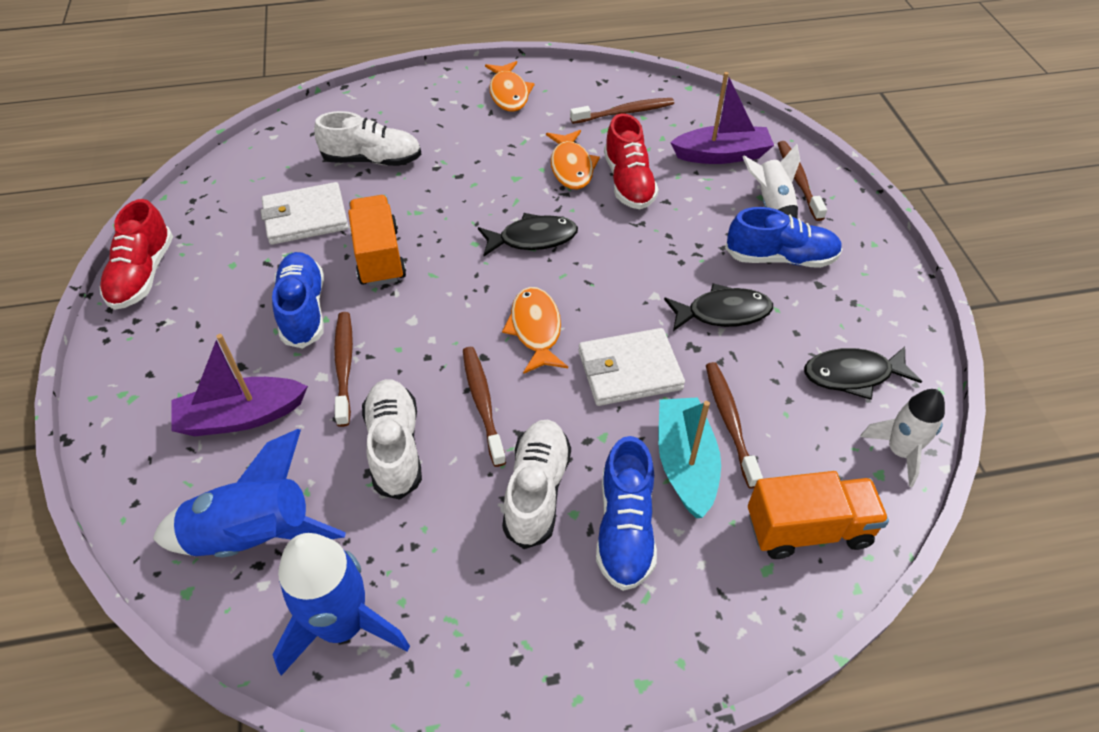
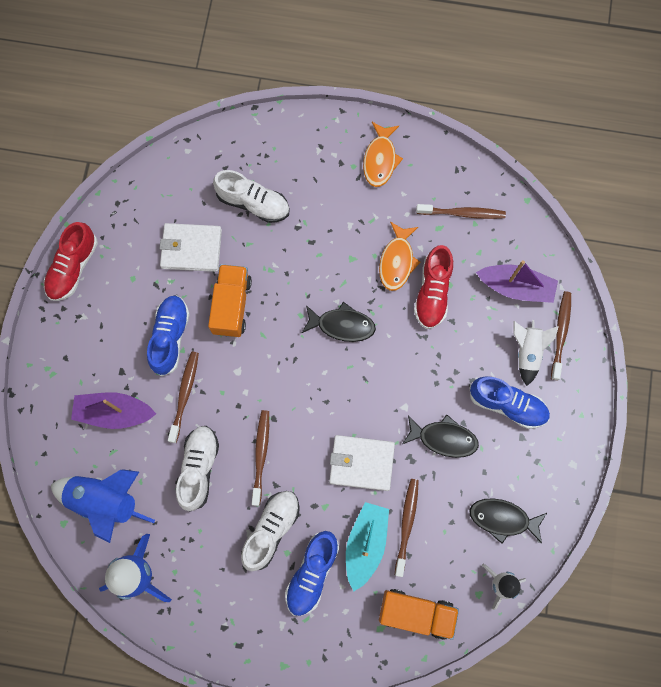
camera: 20 degrees right, 25 degrees up
(535, 329) = (314, 408): orange fish -> none

